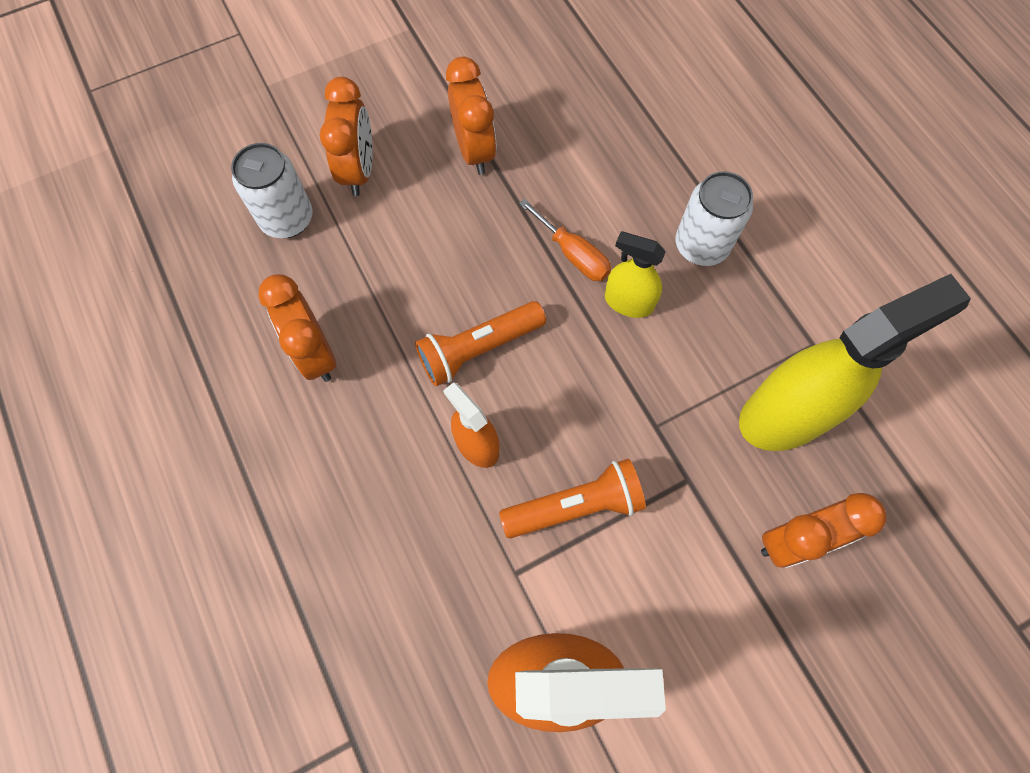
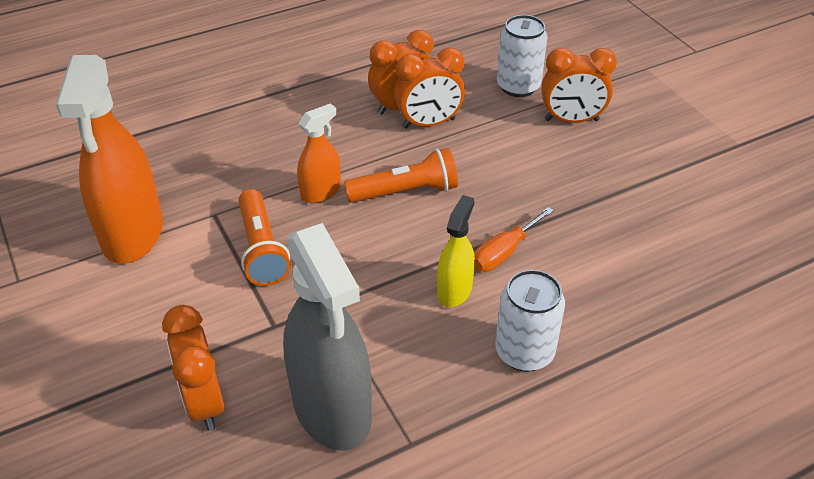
camera: 90 degrees right, 25 degrees down
(474, 151) = (607, 187): orange clock -> orange clock (429, 123)
(478, 349) = (405, 192): orange flashlight -> orange flashlight turned 105 degrees clockwise
(785, 414) = (332, 408): yellow spray bottle -> grey spray bottle

